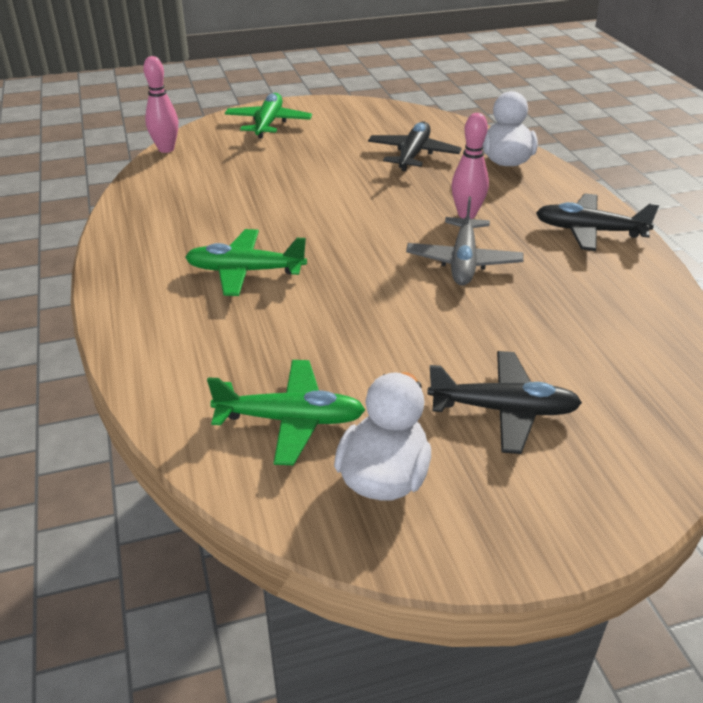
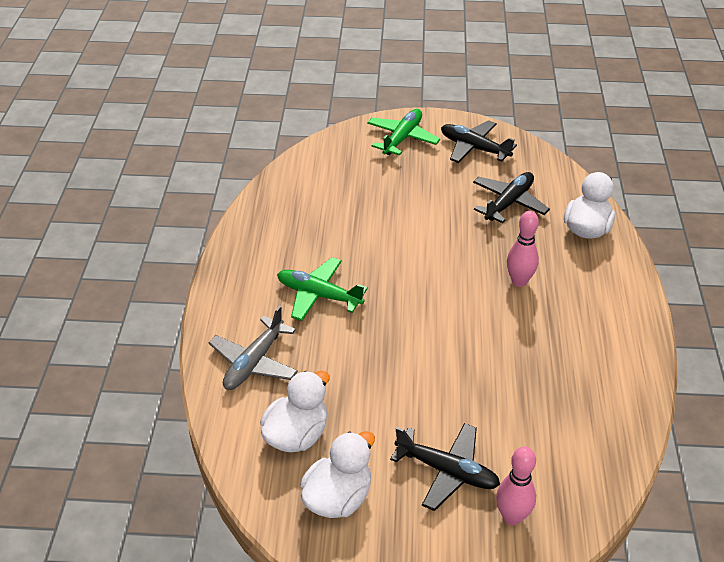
camera: 20 degrees right, 5 degrees up
(166, 149) = (308, 151): pink bowling pin -> pink bowling pin (512, 517)
(290, 420) = (296, 435): green plane -> white duck
(463, 261) = (490, 329): grey plane -> grey plane (254, 362)
(589, 231) = (614, 325): black plane -> black plane (474, 148)

